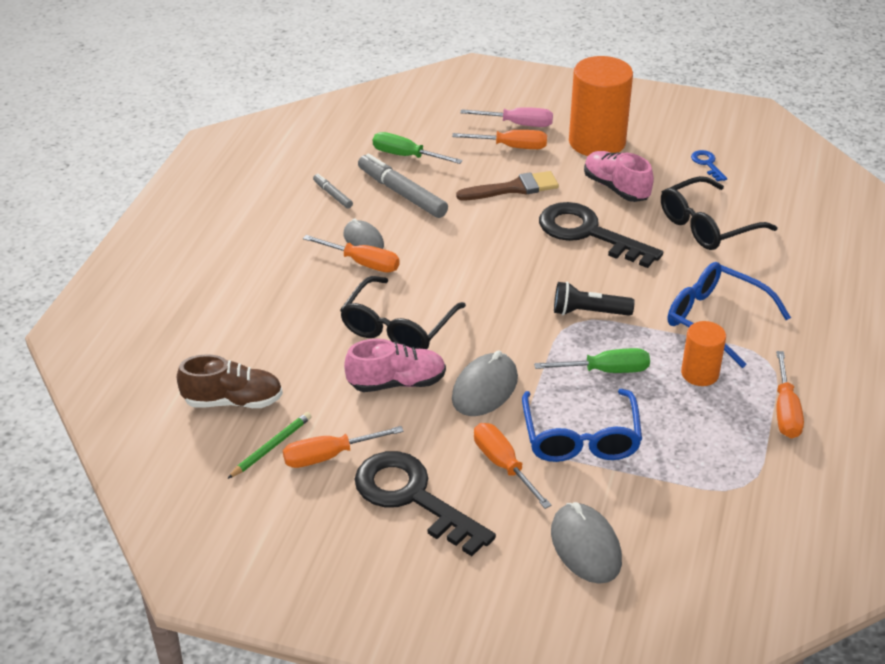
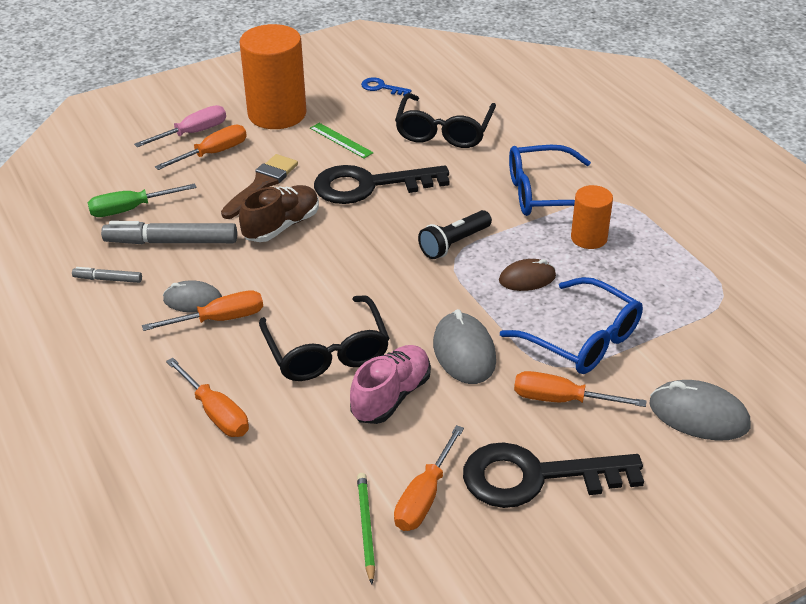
camera: 45 degrees left, 0 degrees up
(233, 401) = (274, 515): brown shoe -> brown shoe (281, 226)
(605, 371) = (527, 278): green screwdriver -> brown mouse
(616, 188) = (341, 140): pink shoe -> green ruler
(785, 411) = (674, 227): orange screwdriver -> orange screwdriver (215, 413)

